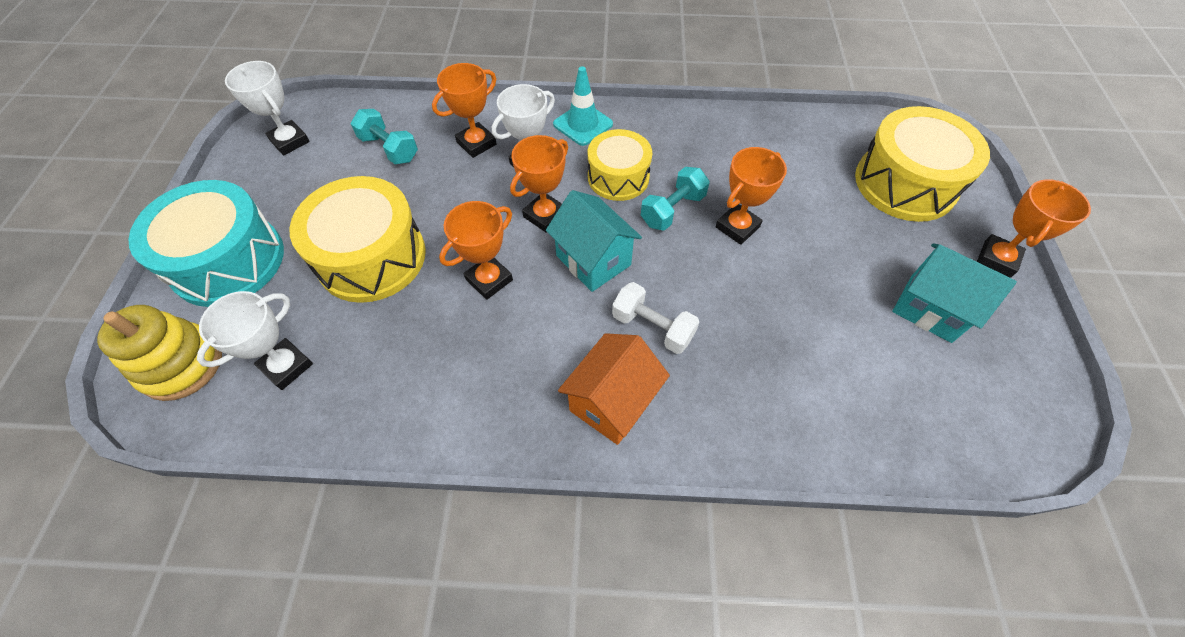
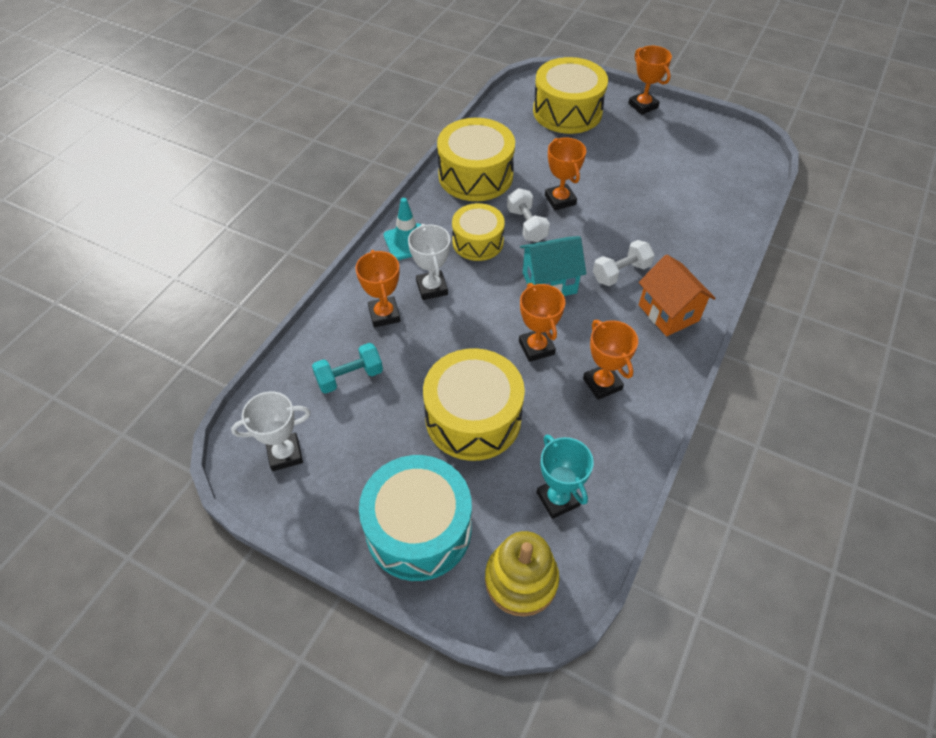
camera: 65 degrees left, 5 degrees down
(286, 366) = (557, 499): white trophy -> turquoise trophy
(545, 215) = (491, 296): orange trophy -> orange trophy (602, 384)
(672, 210) = (526, 225): turquoise dumbbell -> white dumbbell
(720, 140) = (475, 175): none -> yellow drum
(930, 308) = (664, 147): turquoise house -> none

